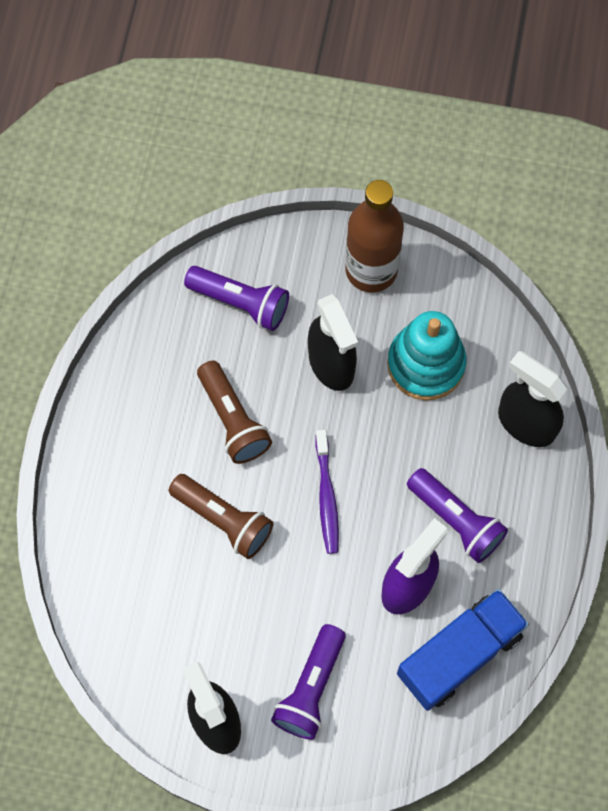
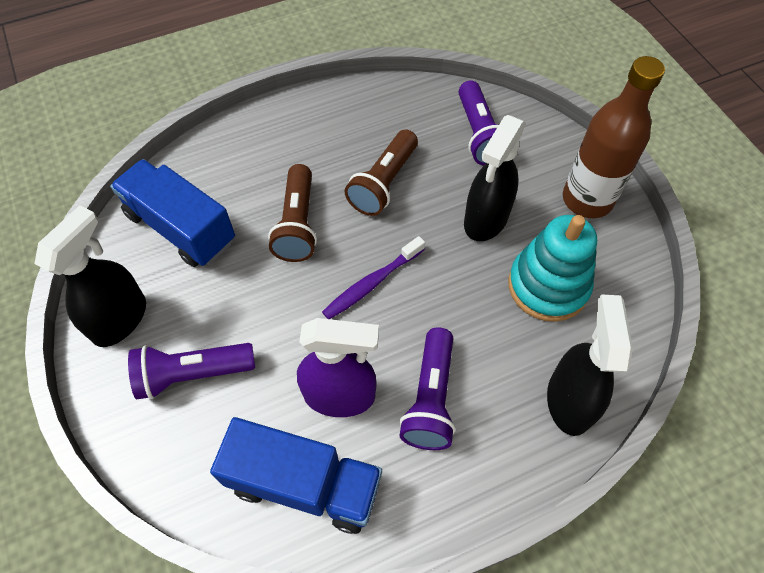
camera: 55 degrees right, 10 degrees down
(154, 621) = (181, 228): none -> blue truck

